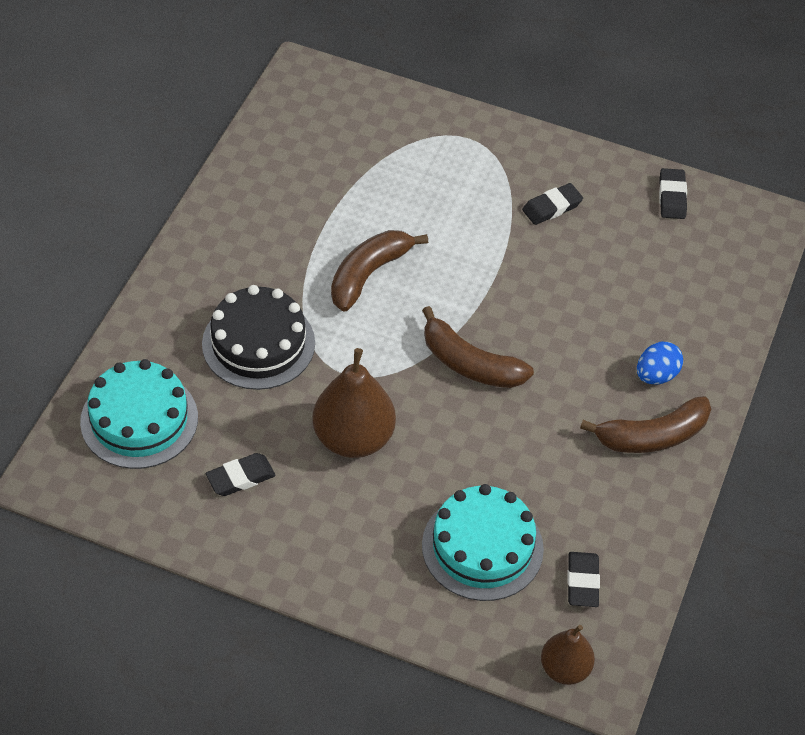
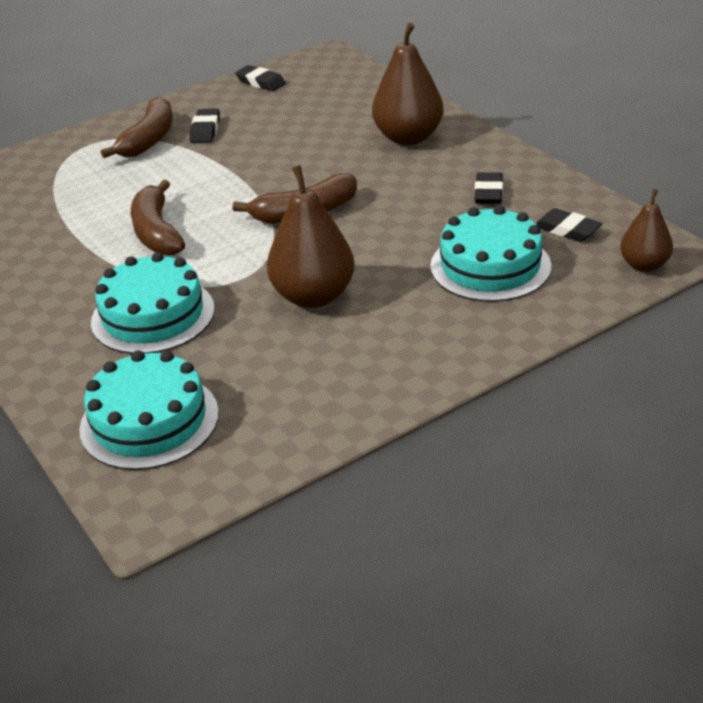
camera: 50 degrees left, 15 degrees down
(240, 477) = (286, 377): black eraser -> black eraser (488, 193)
(258, 343) = (153, 315): black cake -> turquoise cake
(652, 436) = (461, 156): brown banana -> brown banana (149, 139)
(656, 375) = (408, 138): blue egg -> brown pear

